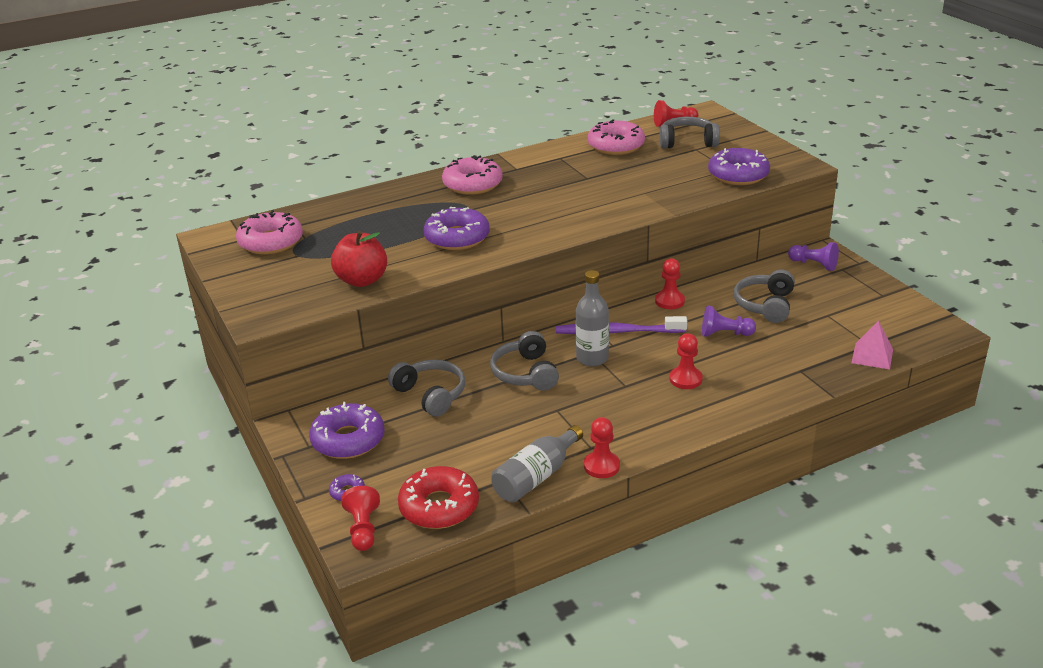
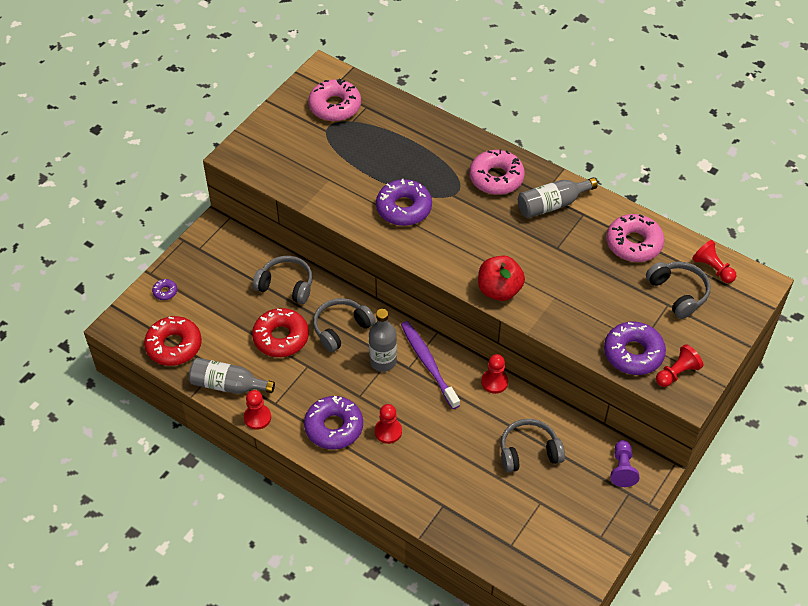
camera: 60 degrees right, 20 degrees up
(348, 440) = (215, 265): purple donut -> purple donut (334, 427)
(362, 280) = (312, 183): red apple -> red apple (499, 290)
(363, 529) = (136, 317): red pawn -> red pawn (677, 373)
(431, 395) = (286, 285): grey headphones -> grey headphones turned 90 degrees counterclockwise
(501, 418) = (281, 337): none -> red donut
(534, 168) = (552, 205): none -> grey bottle
(725, 334) = (467, 437): purple pawn -> none
(872, 356) = (493, 551): pink pyramid -> none

